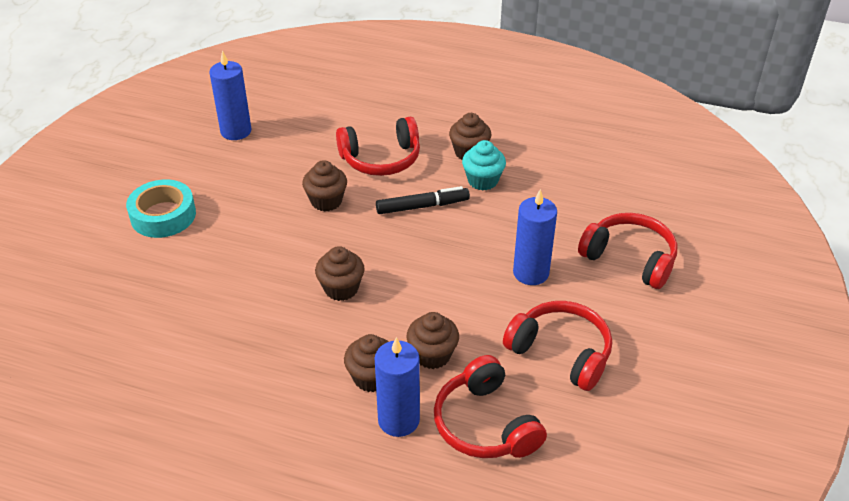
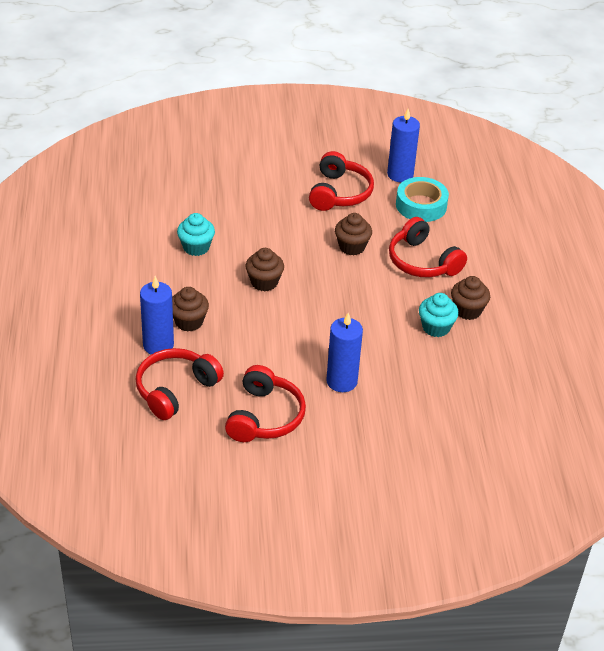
camera: 65 degrees right, 0 degrees up
(163, 215) = (284, 173): turquoise tape -> turquoise tape (421, 205)
(240, 332) = (196, 247): none -> turquoise cupcake
(422, 206) = (380, 300): black marker -> none
(432, 355) = (225, 347): brown cupcake -> none
(629, 259) = (395, 439): red headphones -> red headphones (339, 193)

